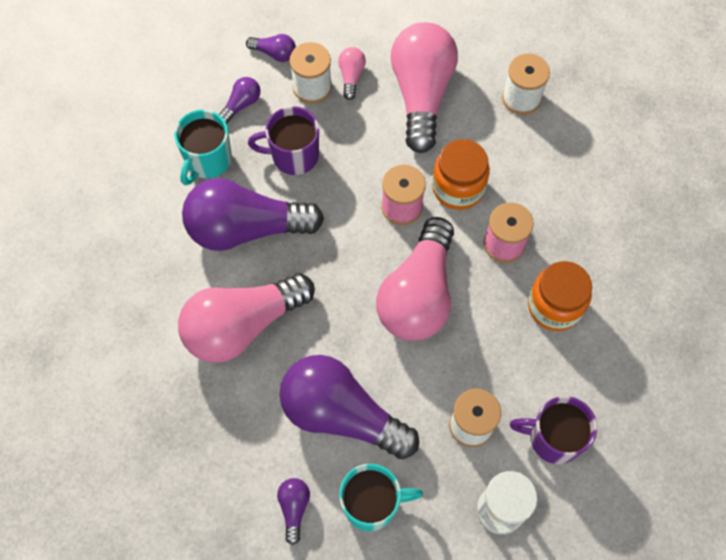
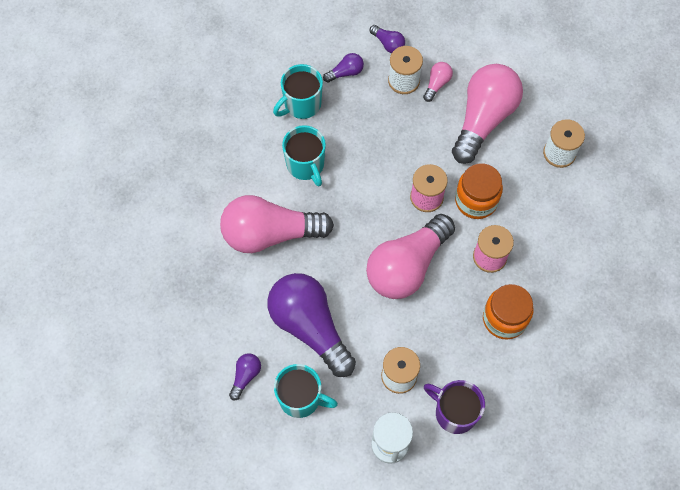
camera: 25 degrees right, 0 degrees up
(246, 228) = (306, 165): purple light bulb -> turquoise mug
(293, 155) = (365, 126): purple mug -> none

